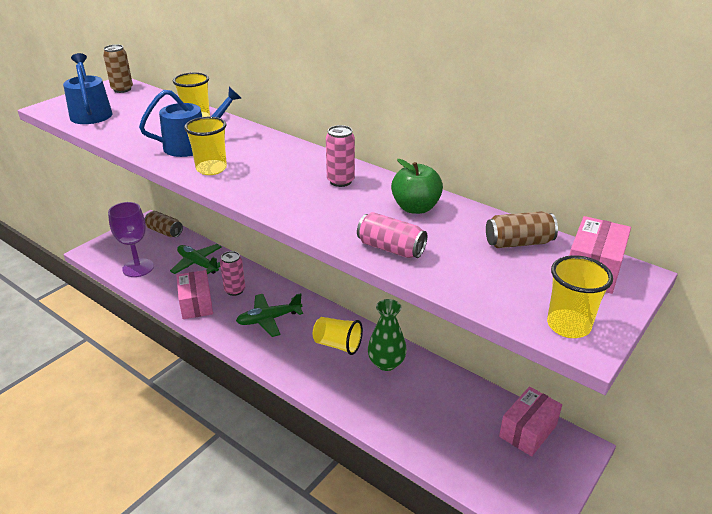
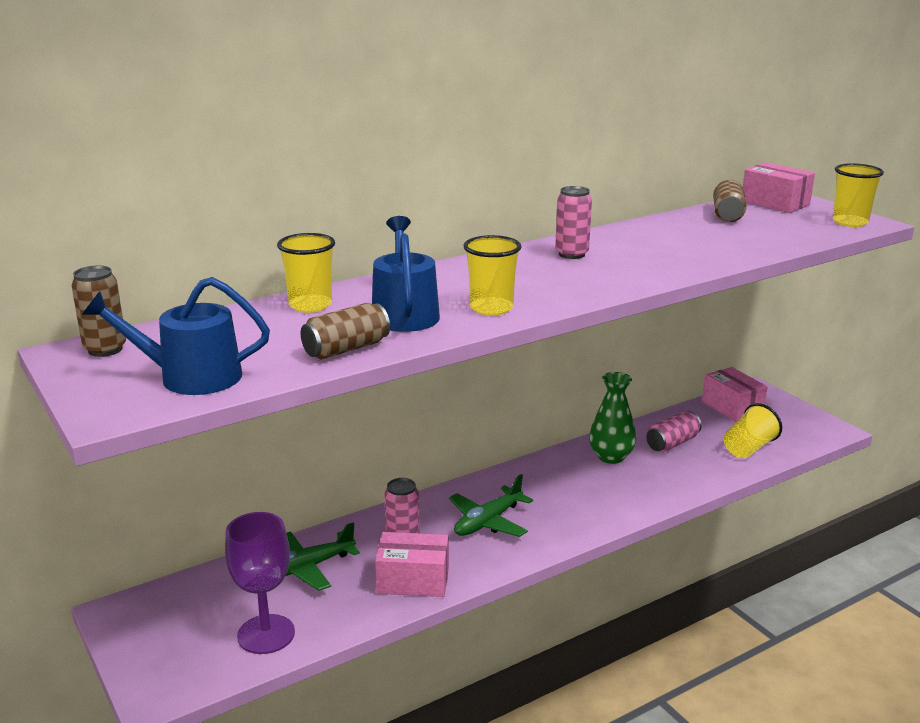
camera: 70 degrees left, 10 degrees down
(164, 231) = (173, 595): brown can -> brown can (346, 349)
(269, 319) = (488, 522): green plane -> green plane turned 45 degrees clockwise
(338, 345) = (565, 481): yellow cup -> yellow cup (748, 448)
(391, 248) = (722, 253): pink can -> pink can (672, 443)
(415, 208) = (648, 235): green apple -> none

